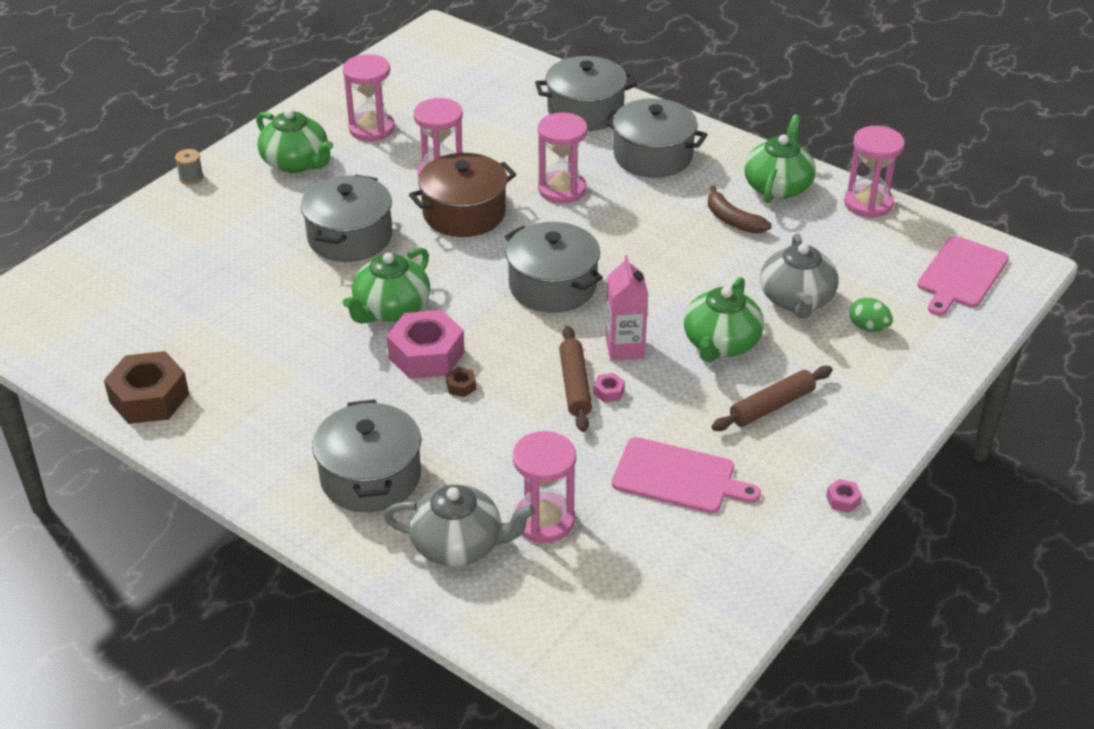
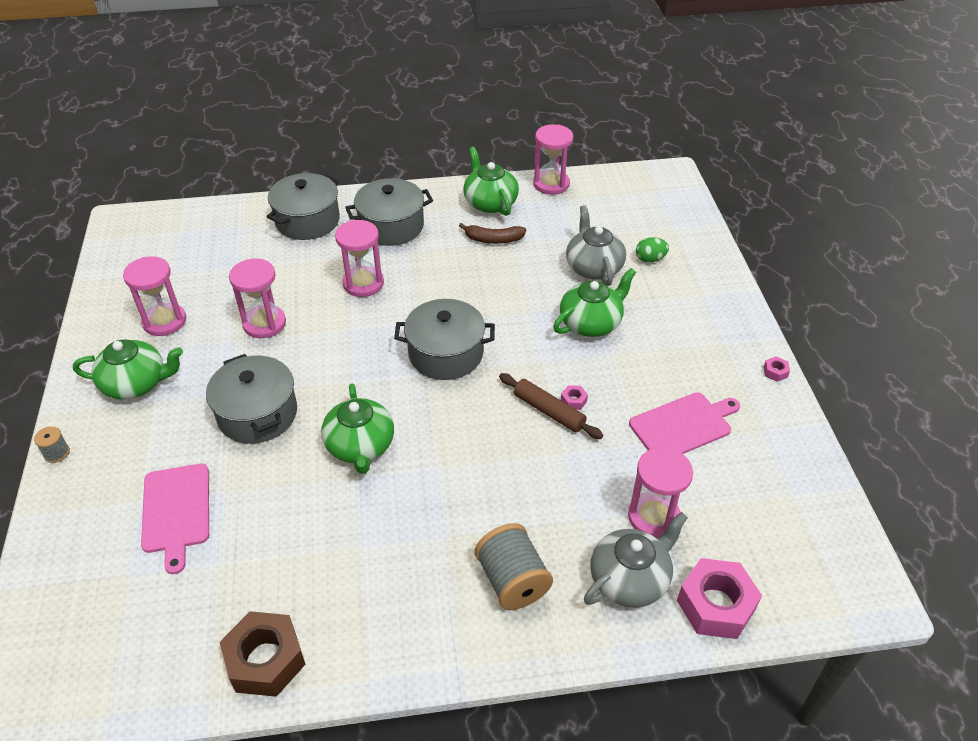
camera: 45 degrees left, 5 degrees up
(370, 477) = (512, 580): grey pot -> grey spool
(426, 355) = (429, 461): pink nut -> pink nut (715, 605)
(461, 386) = (482, 466): brown nut -> none
(464, 213) = (319, 342): brown pot -> none
(625, 348) = (544, 364): pink carton -> none
(721, 344) = (591, 323): green teapot -> green teapot turned 105 degrees counterclockwise
(772, 406) = (668, 342): brown rolling pin -> none
(796, 300) = (593, 267): grey teapot -> grey teapot turned 150 degrees counterclockwise
(961, 275) = (651, 198): pink cutting board -> pink cutting board (176, 511)

